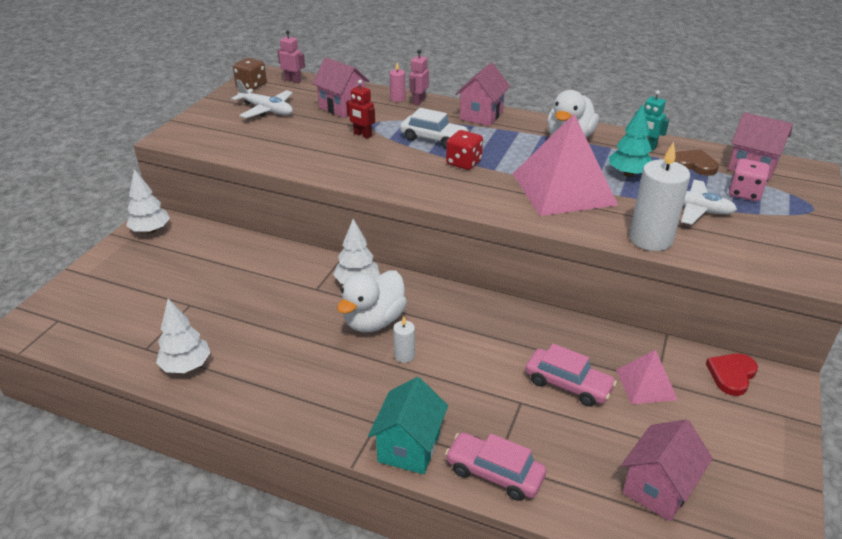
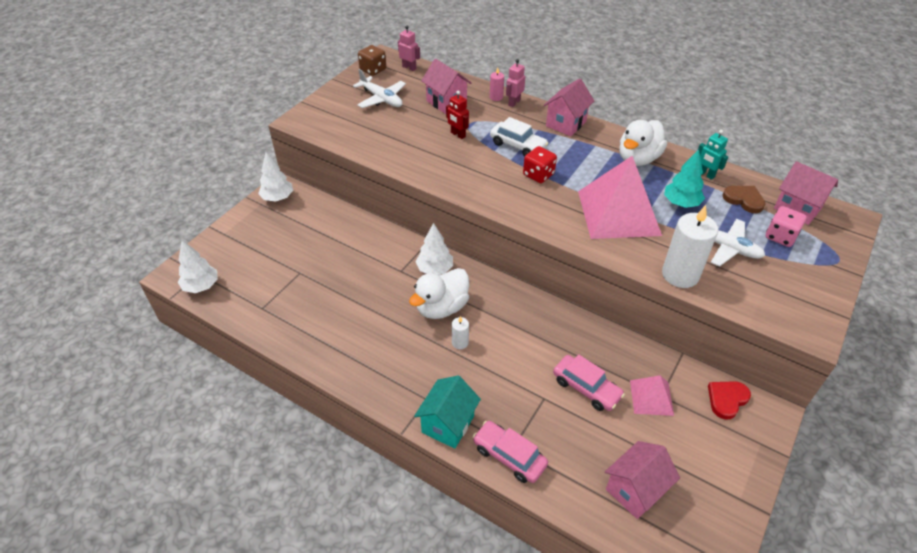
camera: 10 degrees right, 10 degrees up
(186, 366) = (290, 328): white tree -> white tree (201, 286)

